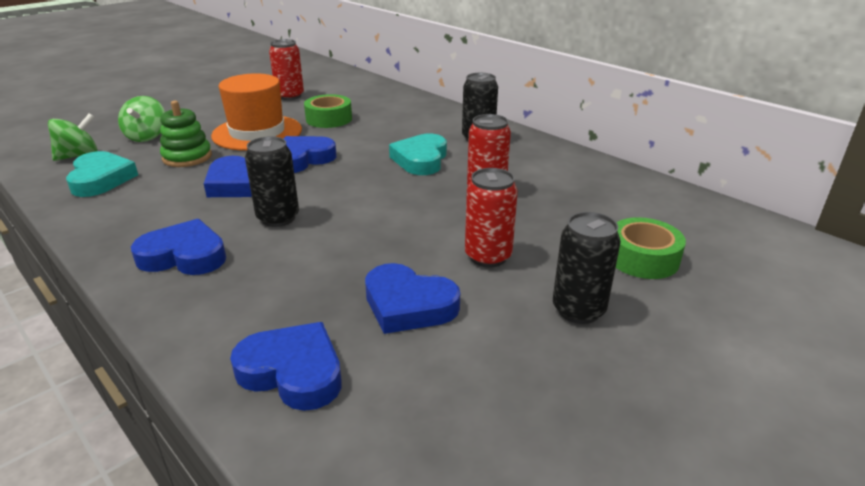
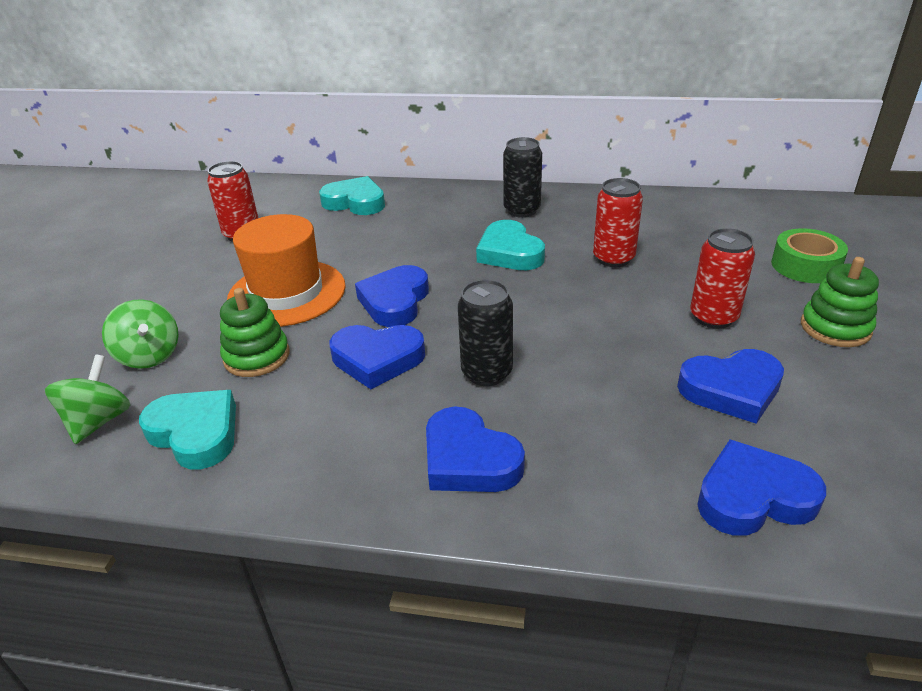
camera: 35 degrees left, 5 degrees up
(184, 256) = (469, 459): blue heart -> blue heart turned 105 degrees counterclockwise
(329, 119) = (339, 245): green tape -> none
(381, 99) = (355, 202): none -> turquoise heart
(578, 310) = (835, 328): black can -> green stacking toy

